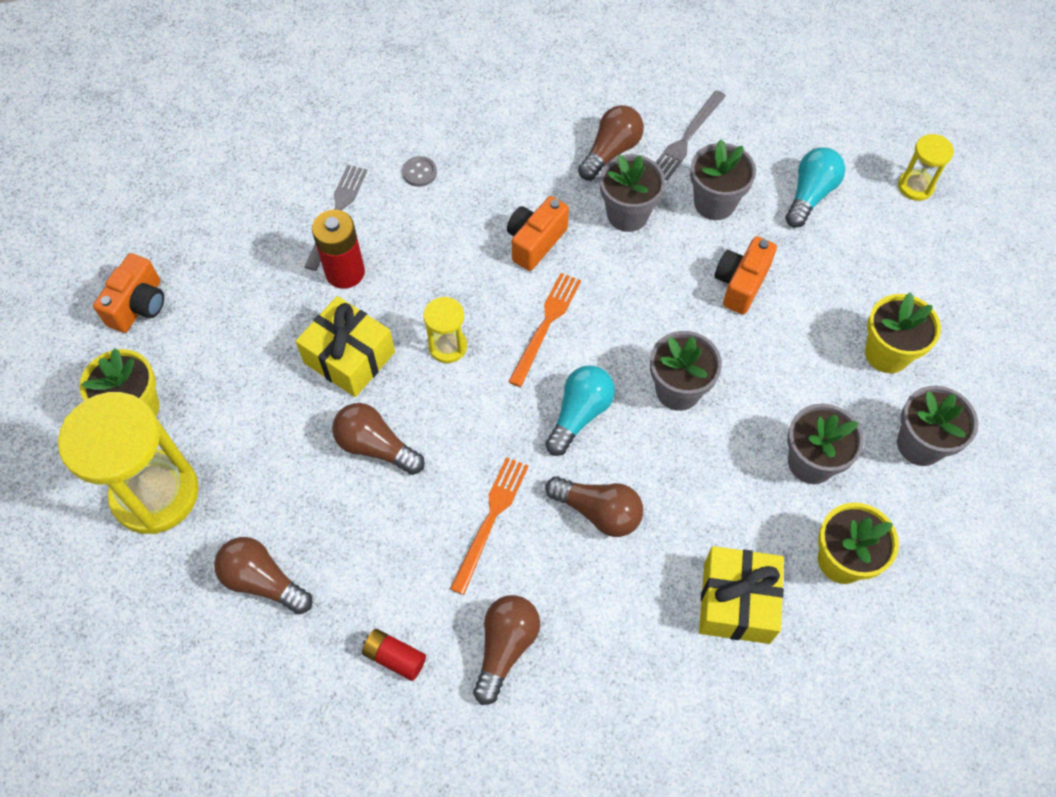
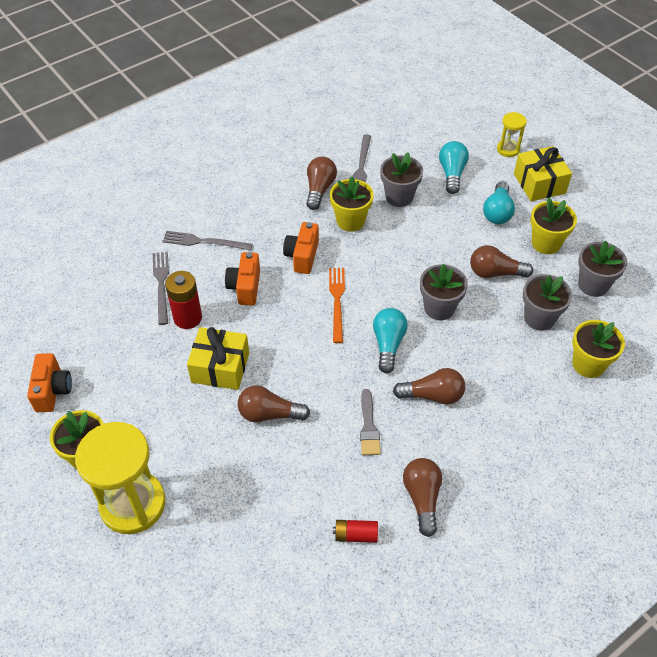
camera: 25 degrees left, 10 degrees down
(263, 581) = (240, 527): brown light bulb -> brown light bulb (495, 273)
(419, 172) = (203, 242): grey button -> grey fork
(448, 346) = (282, 337): yellow hourglass -> none
(491, 519) = (368, 427): orange fork -> grey brush
(627, 214) = (350, 221): grey flower pot -> yellow flower pot
(736, 602) = (543, 412): yellow gift -> yellow gift (539, 183)
(740, 284) = (441, 236): orange camera -> orange camera (245, 287)
(843, 278) = (497, 212): none -> turquoise light bulb

